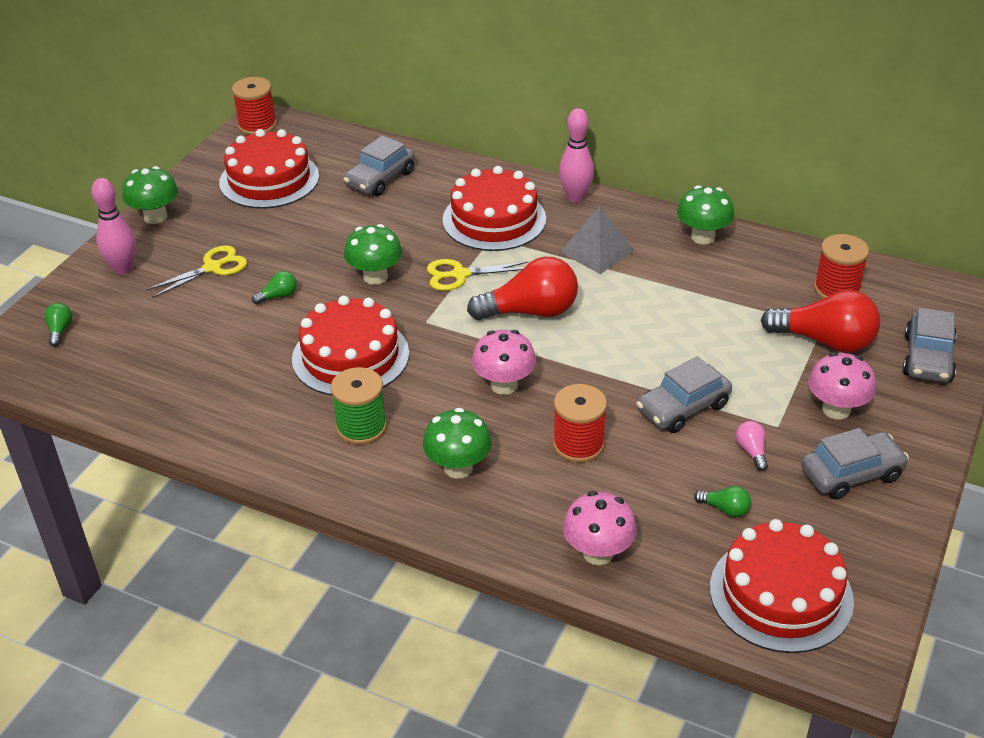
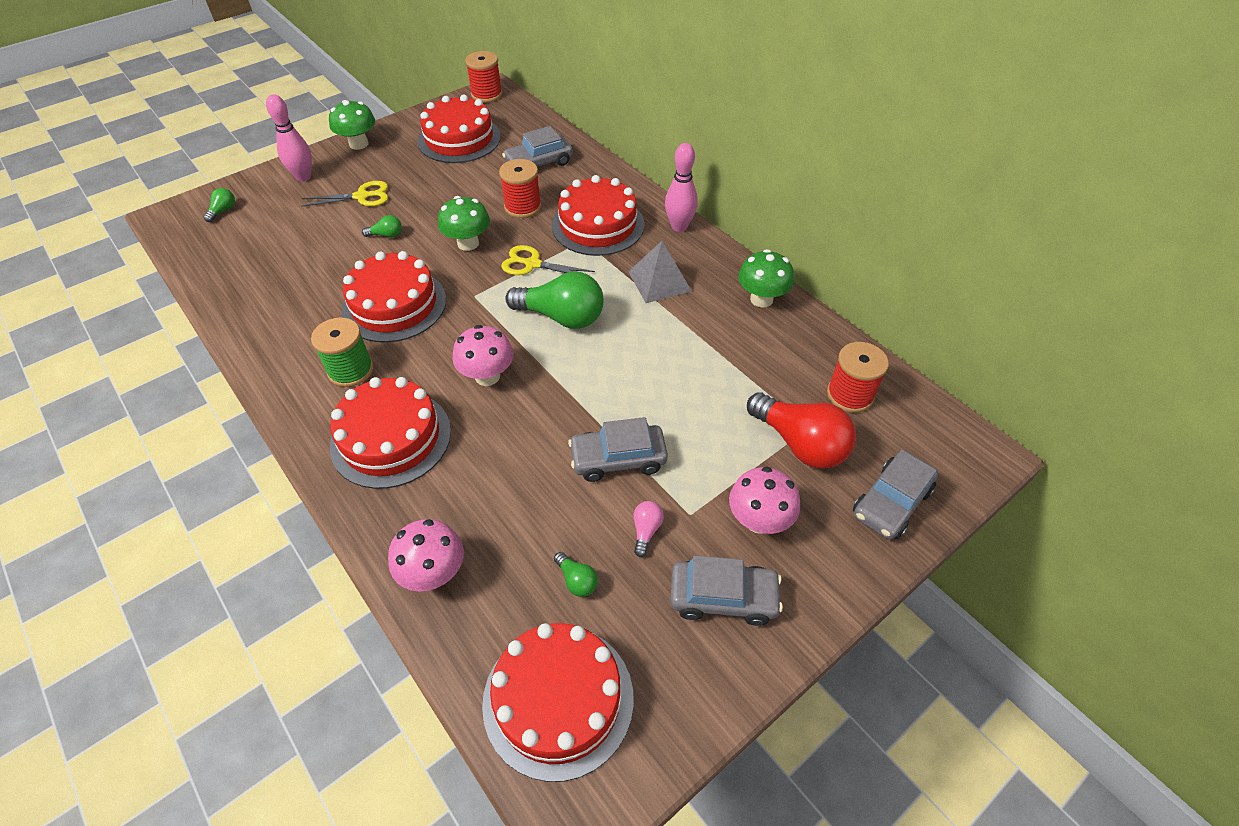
camera: 25 degrees right, 10 degrees up
(458, 467) = (391, 438): green mushroom -> red cake
(531, 311) = (562, 317): red light bulb -> green light bulb
(578, 444) = (502, 458): red spool -> red spool (523, 207)

